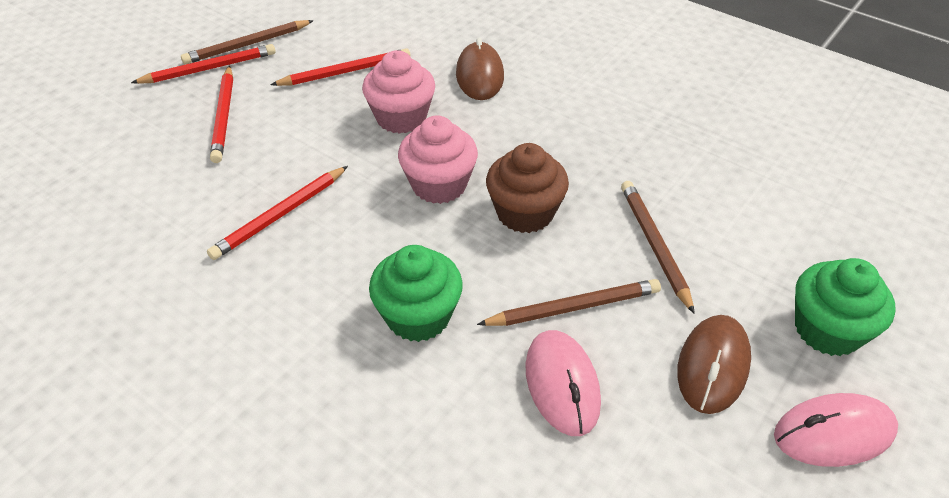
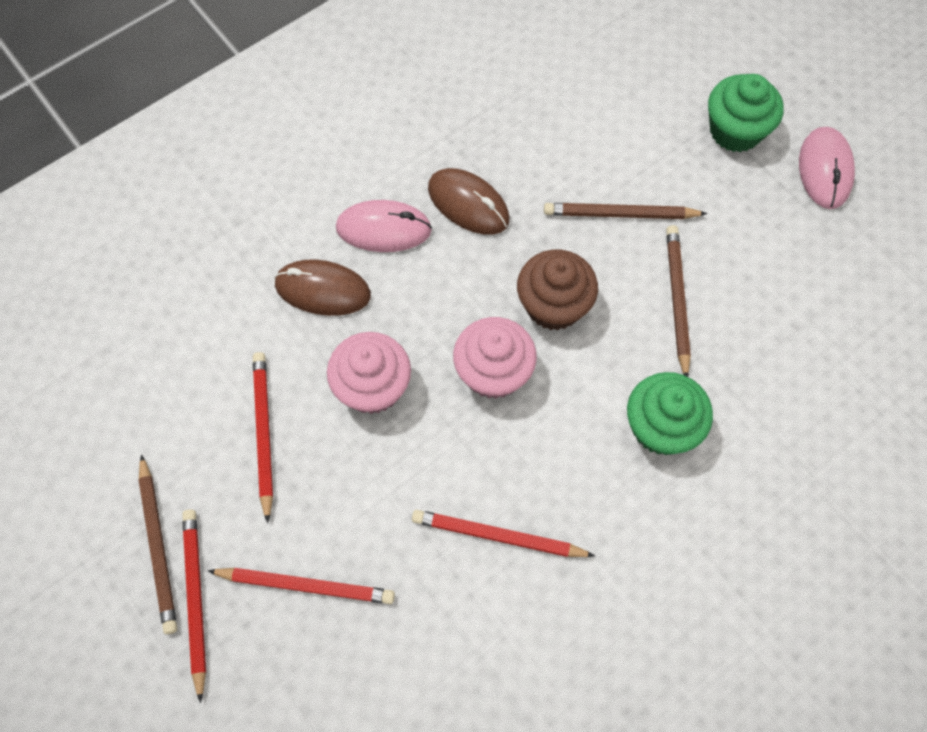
camera: 75 degrees left, 20 degrees up
(280, 215) = (498, 536): red pencil -> red pencil turned 135 degrees clockwise
(562, 384) = (753, 333): pink mouse -> pink mouse (383, 229)
(713, 366) = (755, 221): brown mouse -> brown mouse (468, 204)

